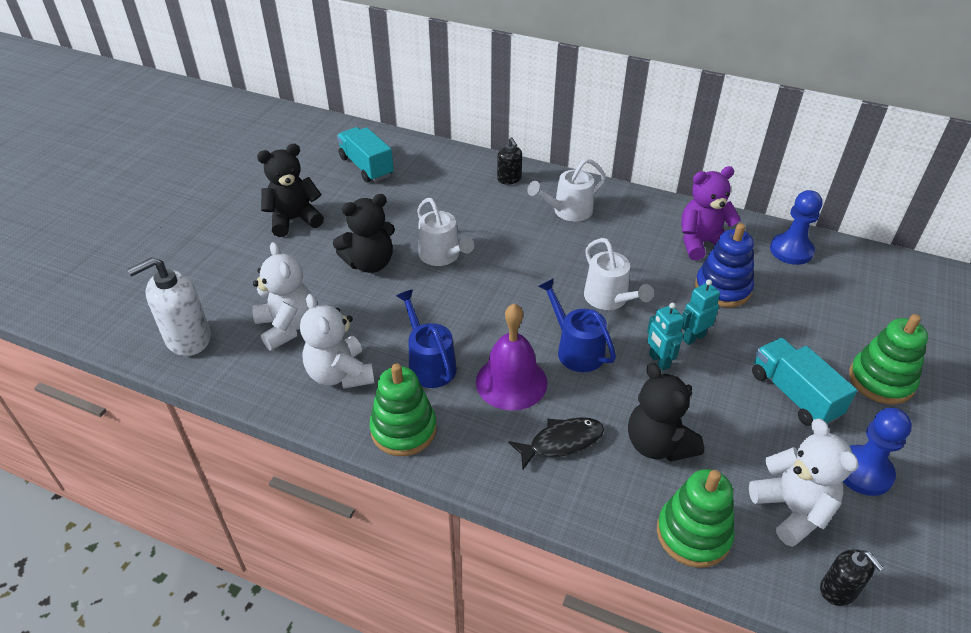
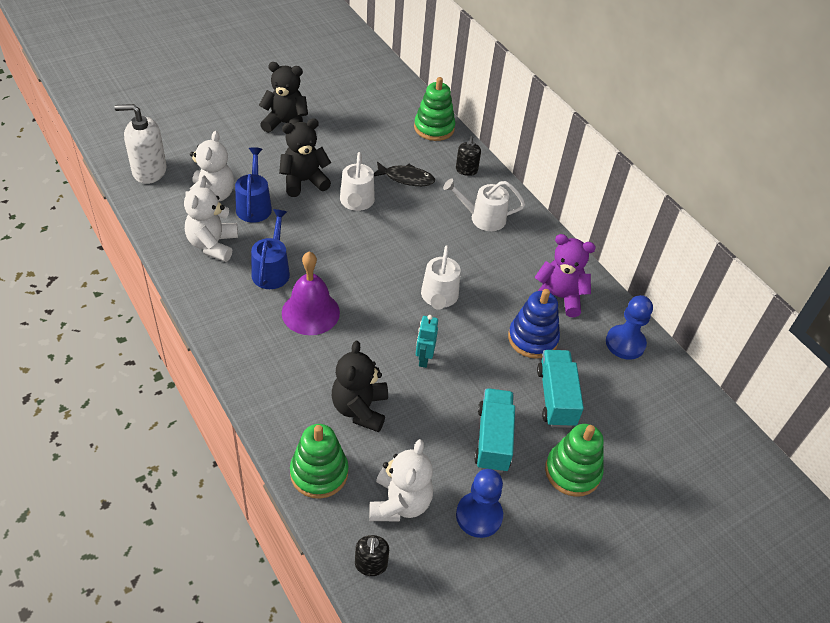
camera: 30 degrees right, 5 degrees up
(366, 167) = (373, 108): turquoise truck -> turquoise truck (555, 397)
(370, 263) = (304, 181): black teddy bear -> black teddy bear turned 150 degrees clockwise
(403, 429) = (215, 301): green stacking toy -> green stacking toy (434, 128)
(561, 442) = (300, 368): black fish -> black fish (406, 178)
(576, 350) = (376, 317): blue watering can -> blue watering can (254, 206)
(693, 337) = (468, 358): turquoise robot -> none

